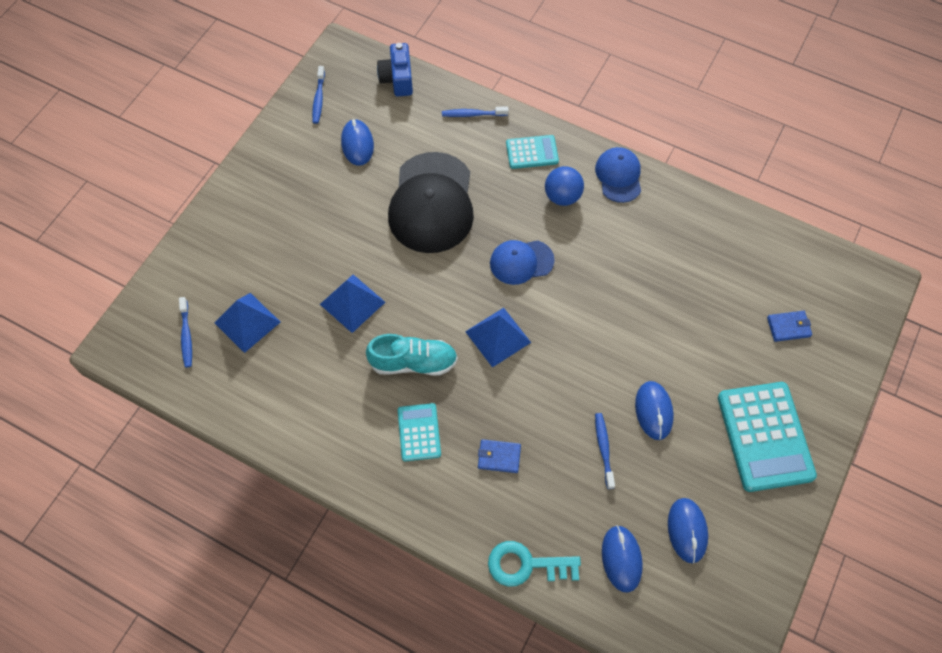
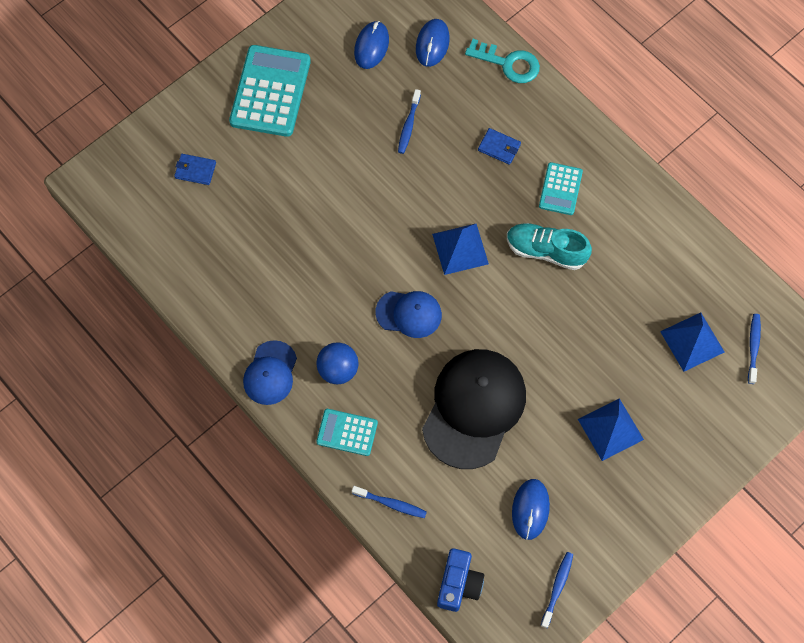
camera: 160 degrees left, 5 degrees up
(352, 303) = (586, 327): blue pyramid -> blue pyramid (610, 429)
(653, 411) = (352, 141): blue mouse -> none

